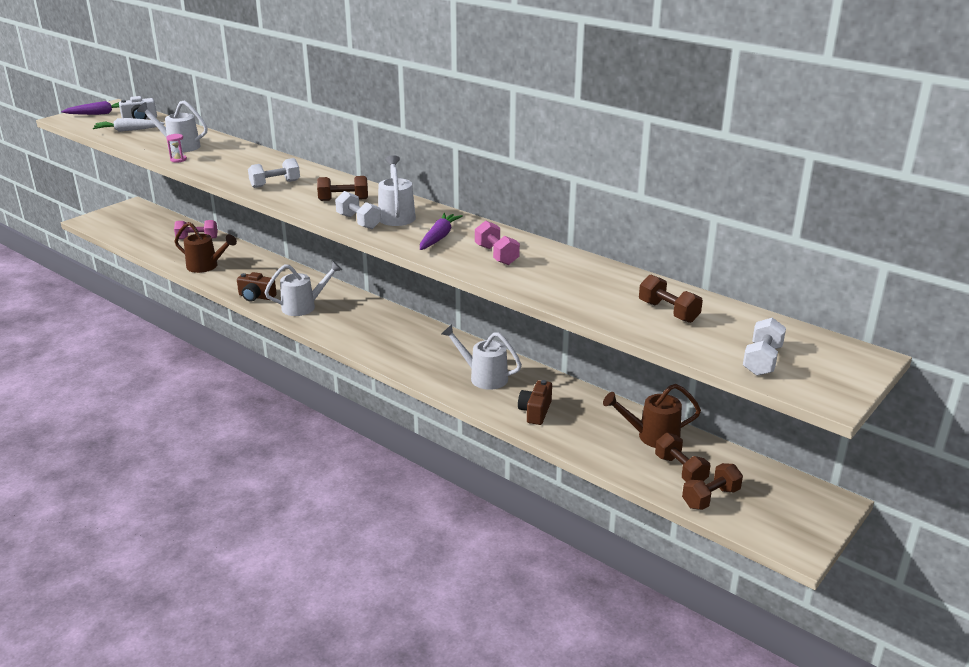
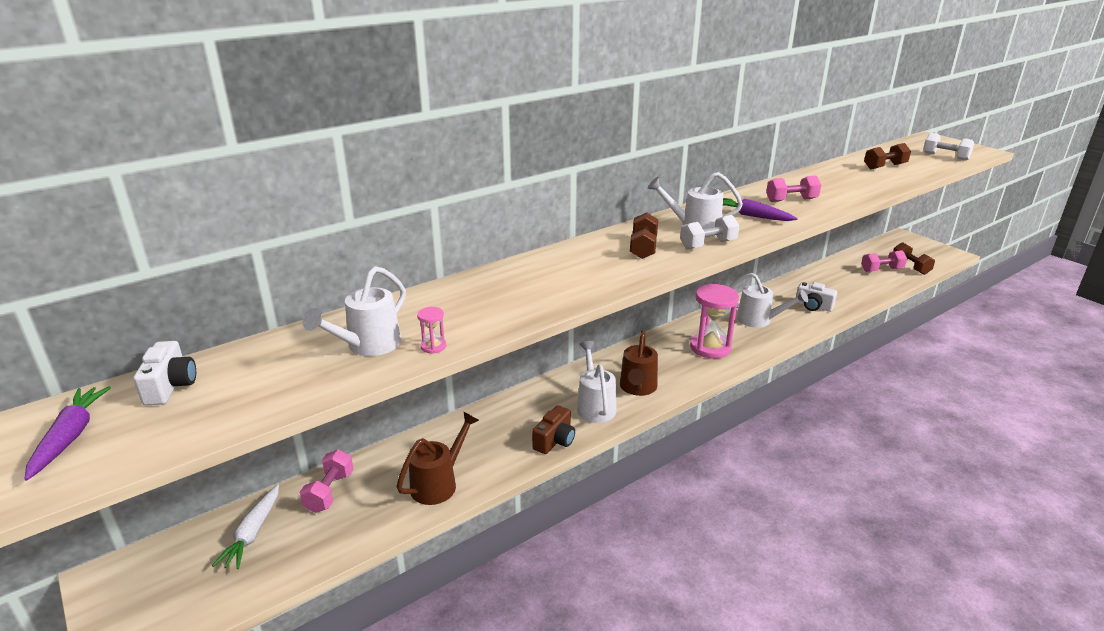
camera: 75 degrees left, 0 degrees up
(128, 130) = (230, 397): white carrot -> white carrot (253, 533)
(275, 184) = (576, 281): white dumbbell -> none
(414, 351) = (710, 347): none -> pink hourglass
(483, 377) = (759, 320): white watering can -> white watering can turned 105 degrees counterclockwise
(535, 411) = (813, 306): brown camera -> white camera
(651, 436) = (842, 271): brown watering can -> brown watering can (637, 388)
(680, 470) = (881, 270): brown dumbbell -> pink dumbbell

